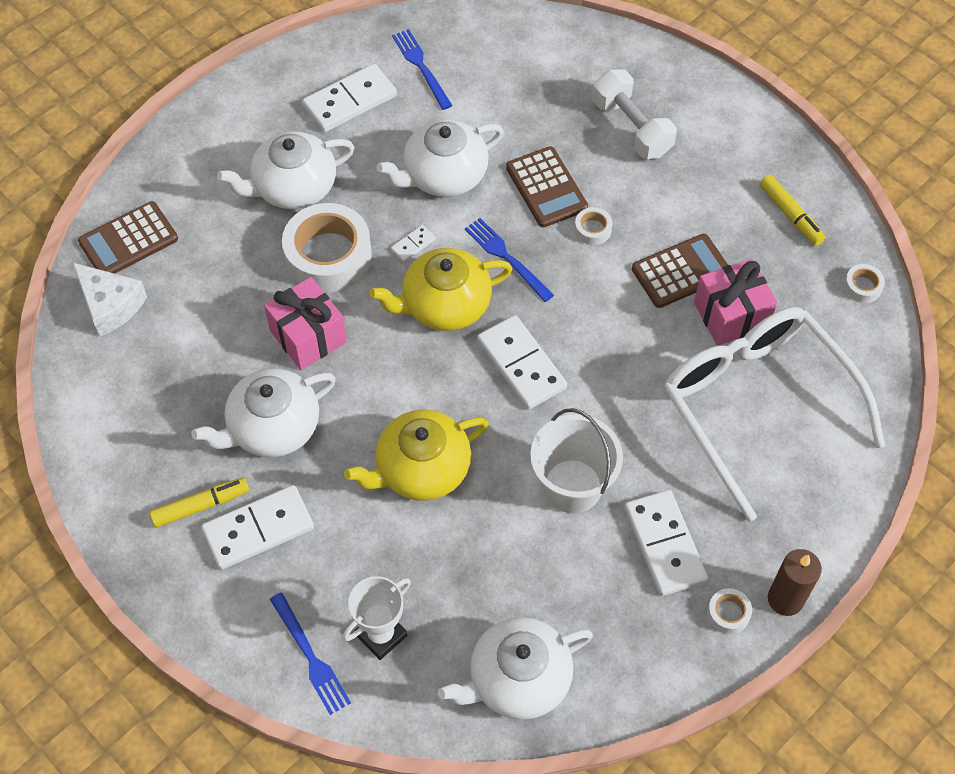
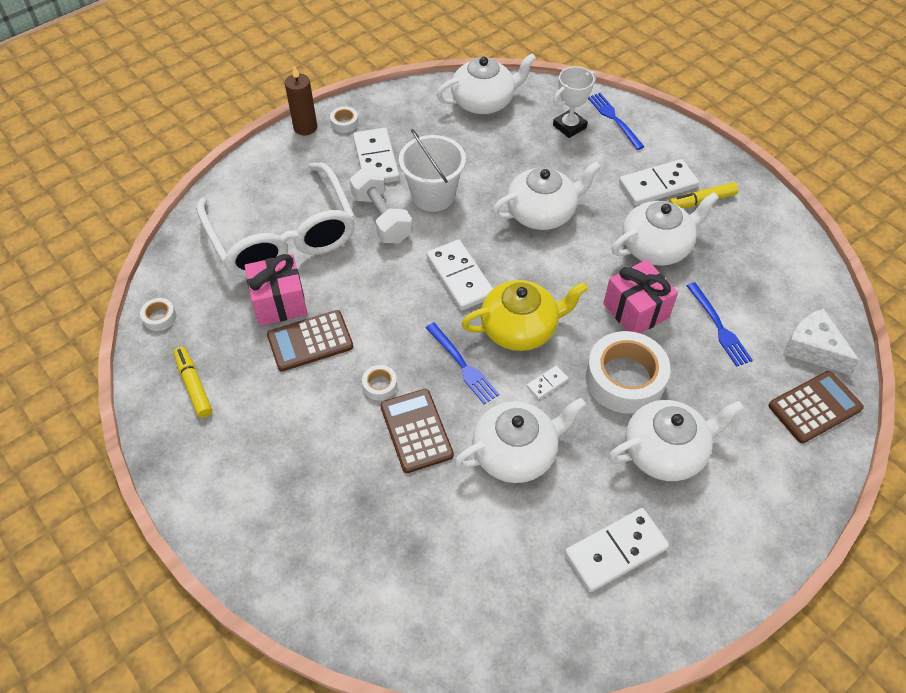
camera: 175 degrees left, 5 degrees down
(421, 66) = (536, 593): blue fork -> blue fork (719, 327)
(421, 469) = (542, 213): yellow teapot -> white teapot
(631, 128) = (317, 492): white dumbbell -> white dumbbell (381, 218)

